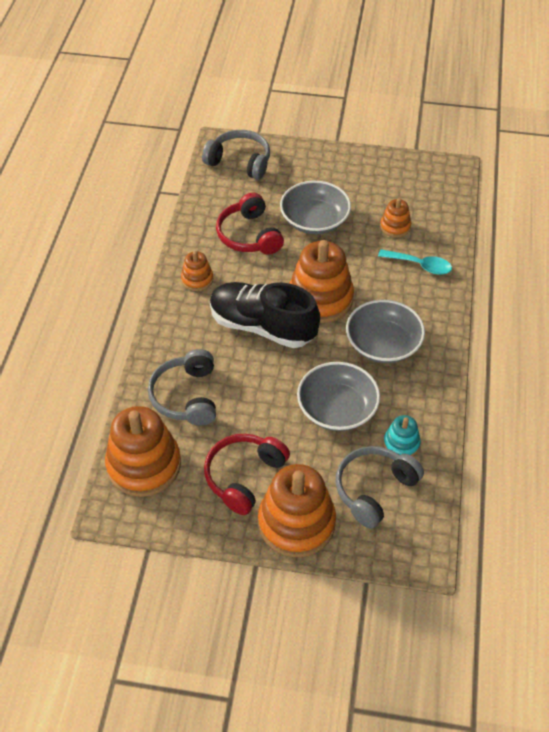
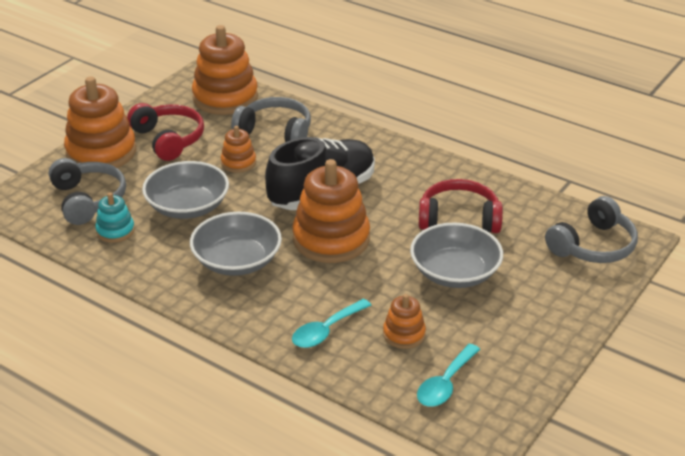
camera: 115 degrees right, 15 degrees down
(197, 279) = (415, 170): orange stacking toy -> orange stacking toy (238, 162)
(424, 195) = (445, 384): none -> turquoise spoon

